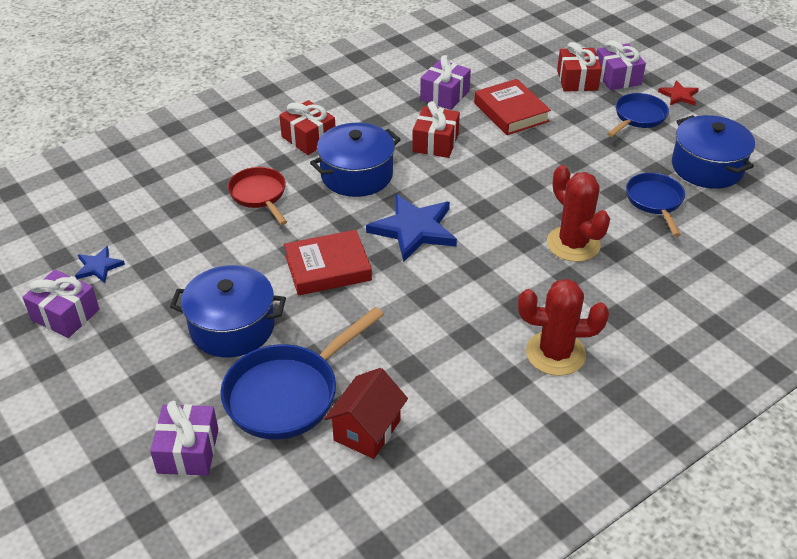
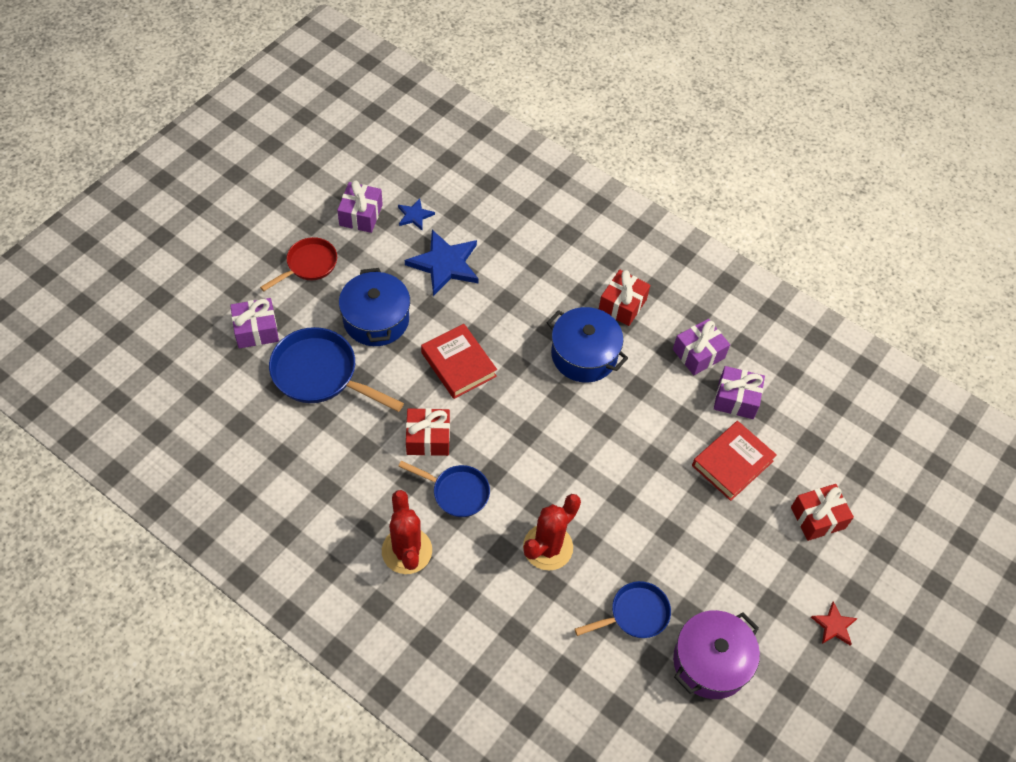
camera: 70 degrees right, 15 degrees up
(259, 195) = (531, 291): red pan -> red pan (308, 265)
(367, 430) = (297, 433): red house -> none
(414, 229) = (526, 416): blue star -> blue star (445, 264)
(435, 143) = (655, 407): red gift -> red gift (428, 438)
(617, 77) = (841, 558): purple gift -> purple gift (698, 354)
(638, 117) = (773, 586): blue pan -> blue pan (456, 492)
(707, 167) = (710, 662): blue pot -> purple pot

